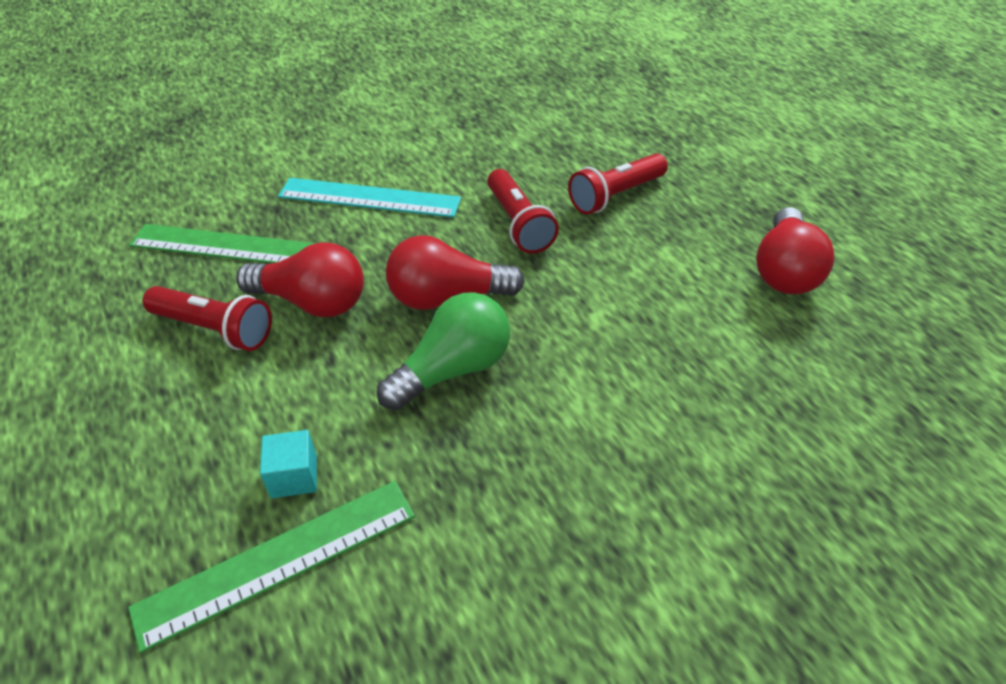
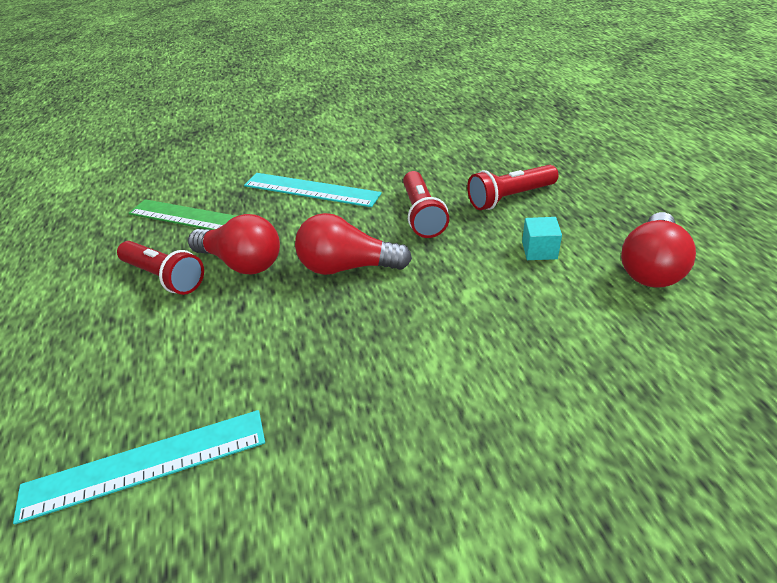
camera: 15 degrees right, 5 degrees down
(278, 560) = (145, 464): green ruler -> turquoise ruler
(294, 476) = (181, 396): turquoise cube -> turquoise cube (539, 250)
(452, 369) = (334, 324): green light bulb -> none

